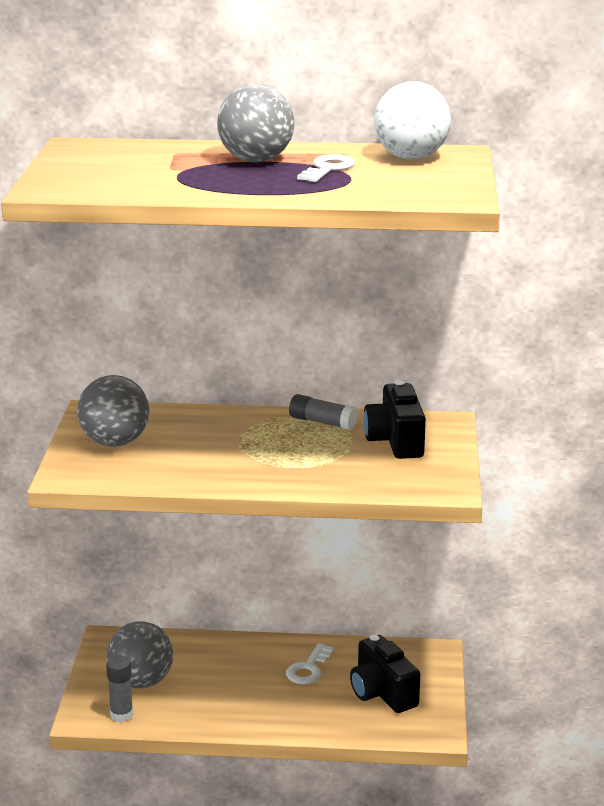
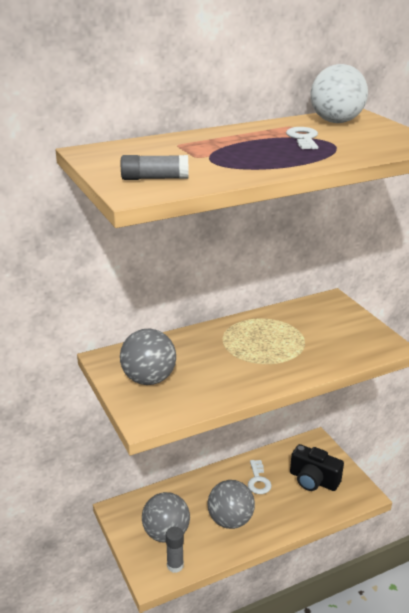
camera: 30 degrees left, 5 degrees up
(256, 160) = (244, 140): grey ball -> grey ball (230, 520)
(322, 422) = (264, 321): grey glue stick -> grey glue stick (154, 178)
(395, 441) = (322, 321): black camera -> none

